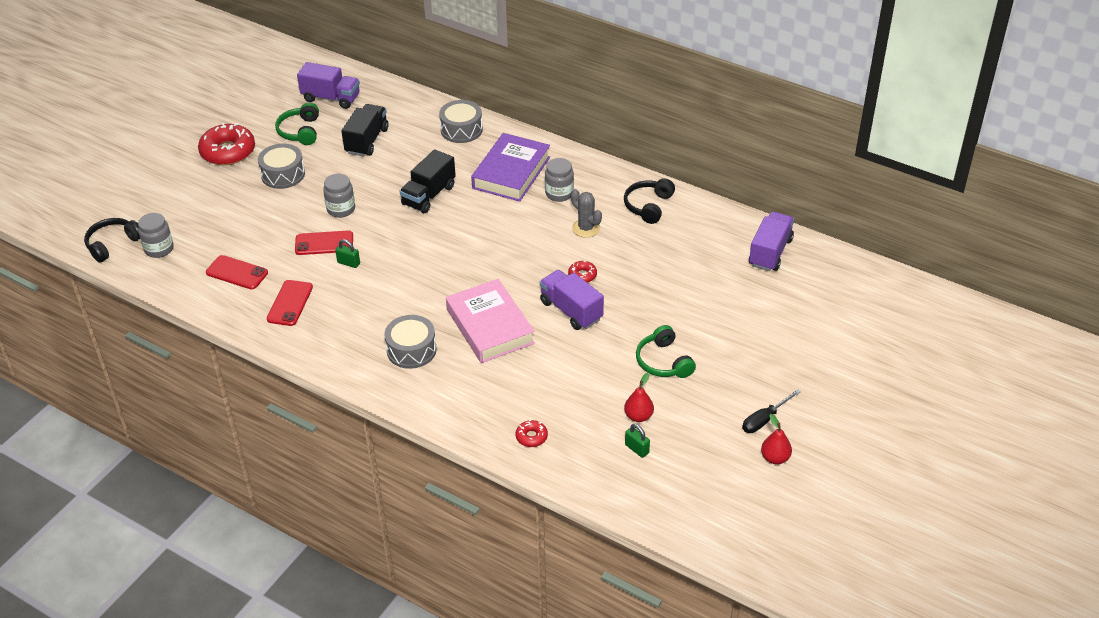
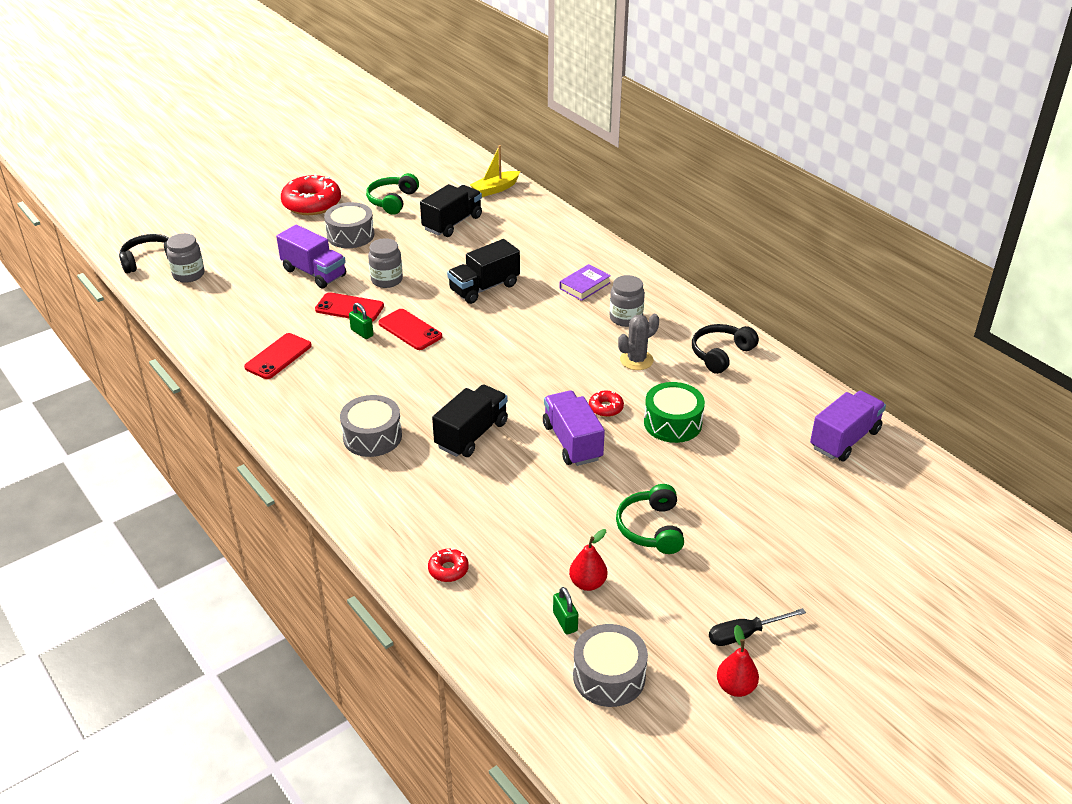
camera: 20 degrees right, 5 degrees down
(237, 273) = (246, 314): red phone -> red phone (410, 330)
(331, 98) = (441, 178): purple truck -> purple truck (314, 273)
(386, 98) = (495, 189): none -> yellow boat
(461, 130) = (555, 234): grey drum -> grey drum (609, 676)
(490, 326) = (472, 435): pink book -> black truck
(511, 172) = (585, 286): purple book -> purple book, size x0.50
(586, 228) = (636, 360): grey cactus -> grey cactus turned 75 degrees clockwise
(639, 274) = (672, 423): none -> green drum

